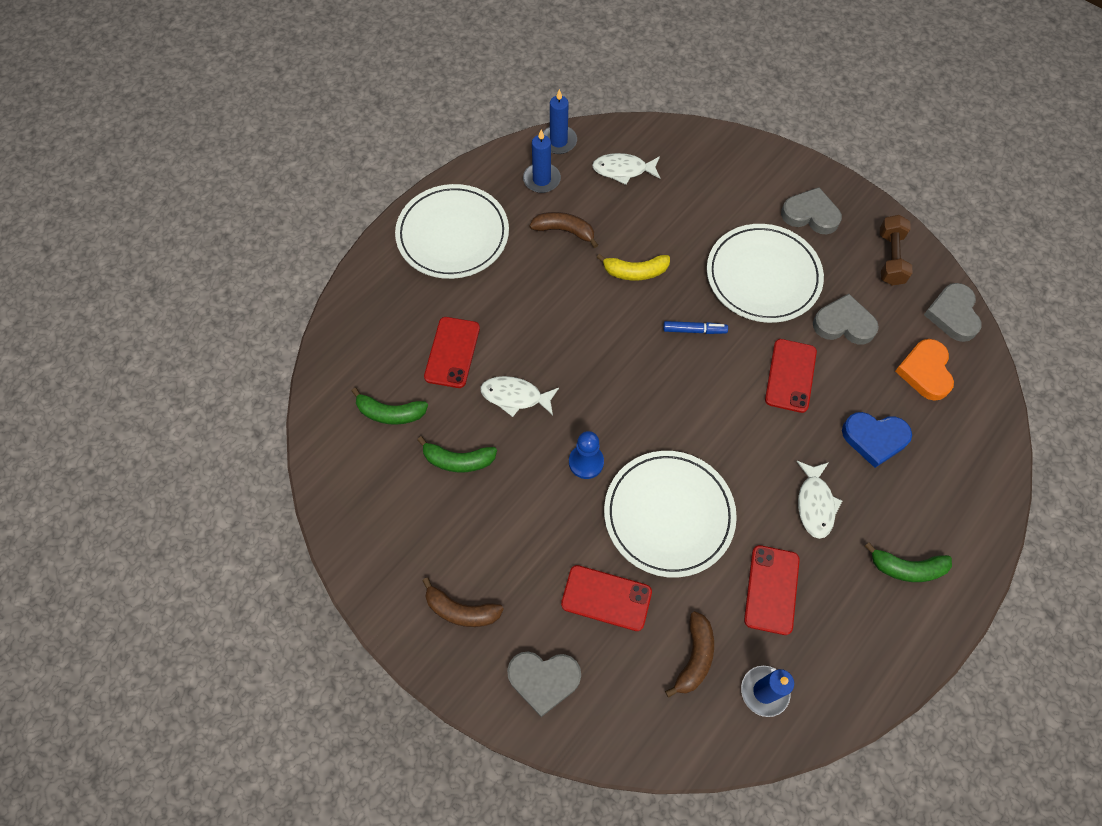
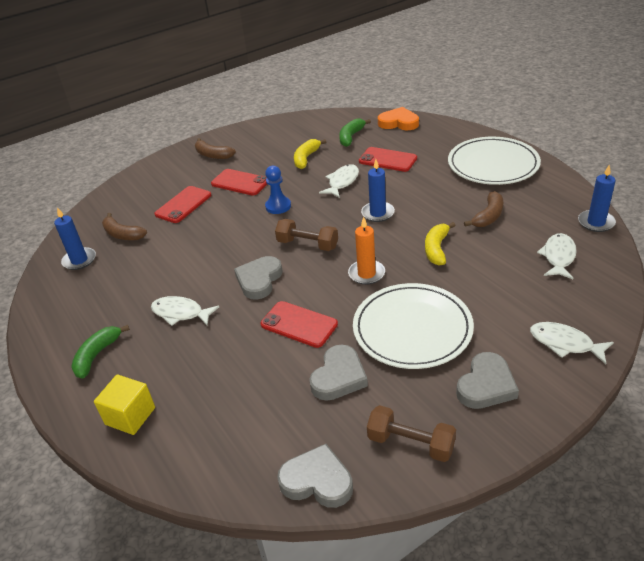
camera: 110 degrees right, 25 degrees down
(458, 460) = (306, 158): green banana -> yellow banana
(461, 610) = (213, 155): brown banana -> brown banana turned 90 degrees counterclockwise
(541, 179) = (548, 209): blue candle -> blue candle (378, 213)
(543, 680) = (155, 178): grey heart -> grey heart (259, 280)
(658, 403) = (307, 244): none -> brown dumbbell
(668, 515) = (219, 237): white plate -> none
(694, 330) = (366, 274): blue marker -> orange candle
(742, 164) = (565, 343): none -> white fish
(771, 589) = (136, 276): red phone -> red phone (240, 182)
(874, 439) = (212, 366): blue heart -> none
(925, 371) = (260, 428): orange heart -> orange heart (398, 123)
(962, 491) = (130, 416): none -> yellow cube

